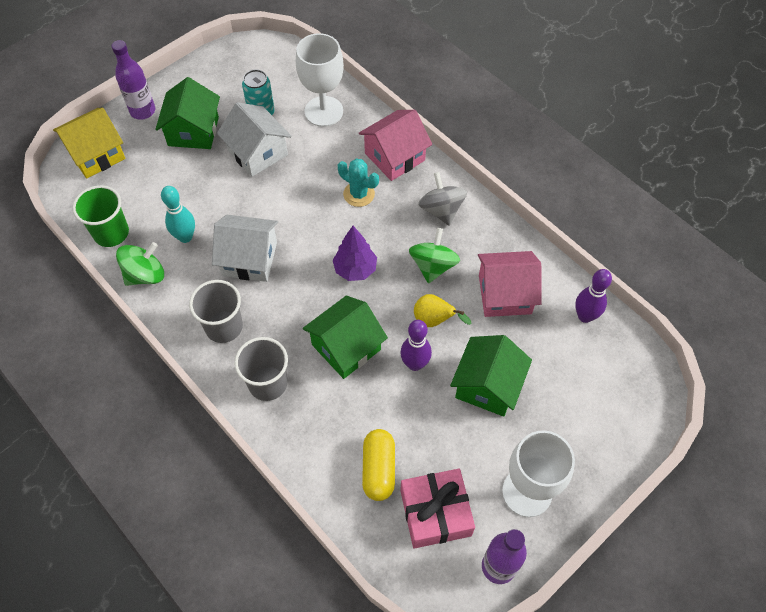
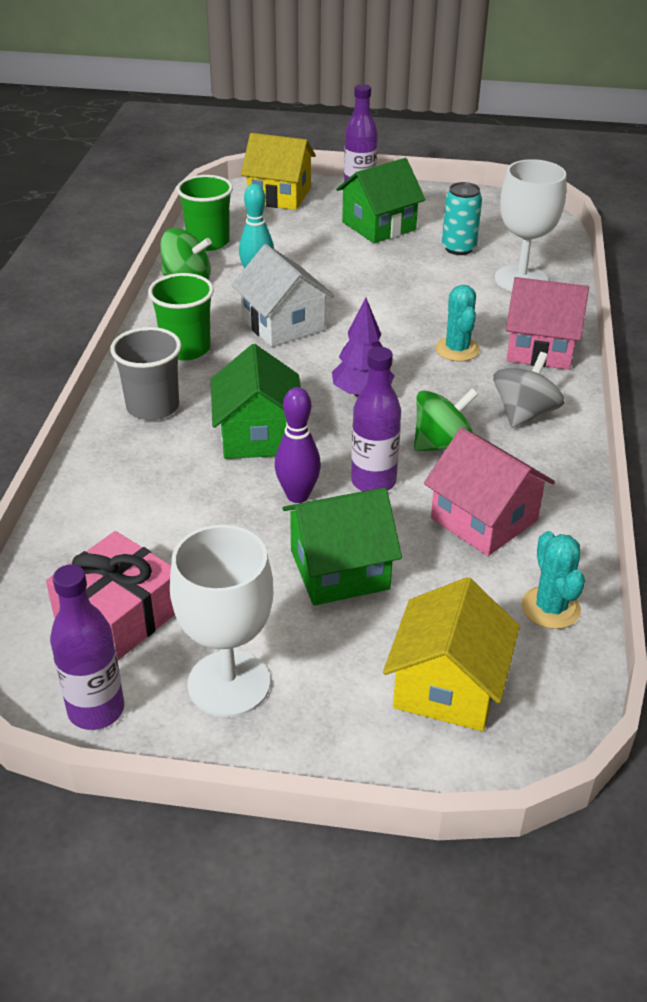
camera: 50 degrees right, 20 degrees down
(224, 327) = (186, 349): grey cup -> green cup
(257, 153) = (410, 269): white house -> none
(346, 347) = (258, 435): green house -> green house turned 75 degrees clockwise
(378, 469) = (131, 536): yellow capsule -> none
(434, 320) = (373, 482): yellow pear -> purple bottle
(585, 316) = (550, 608): purple bowling pin -> turquoise cactus
(599, 397) = (447, 686): none -> yellow house

